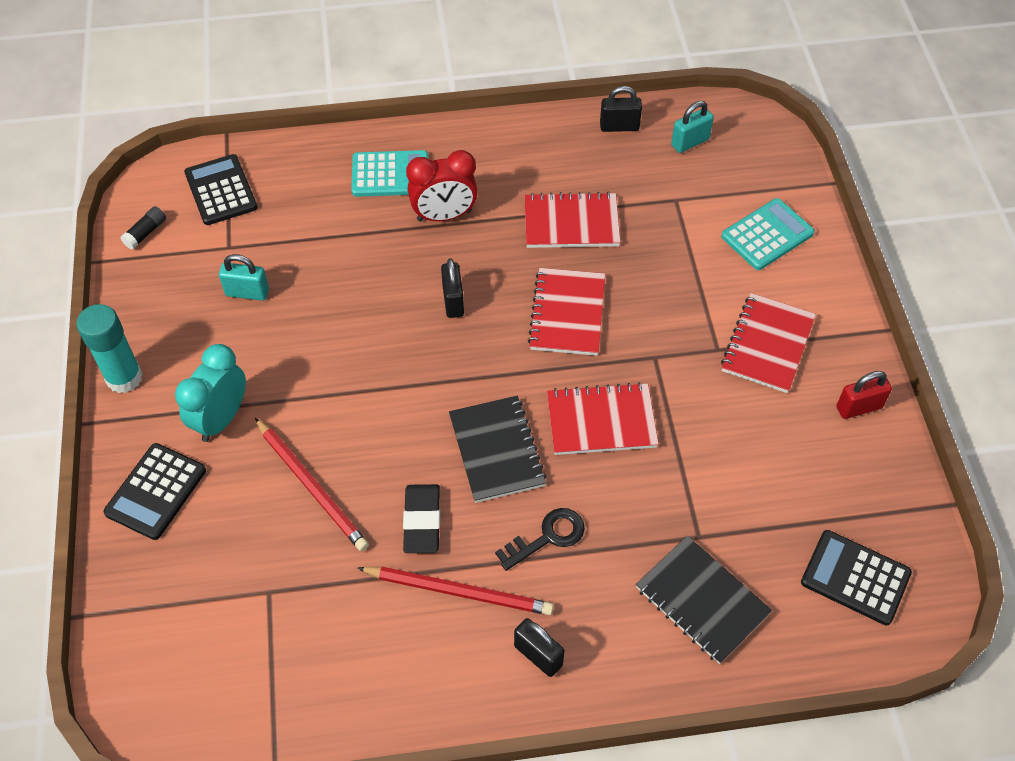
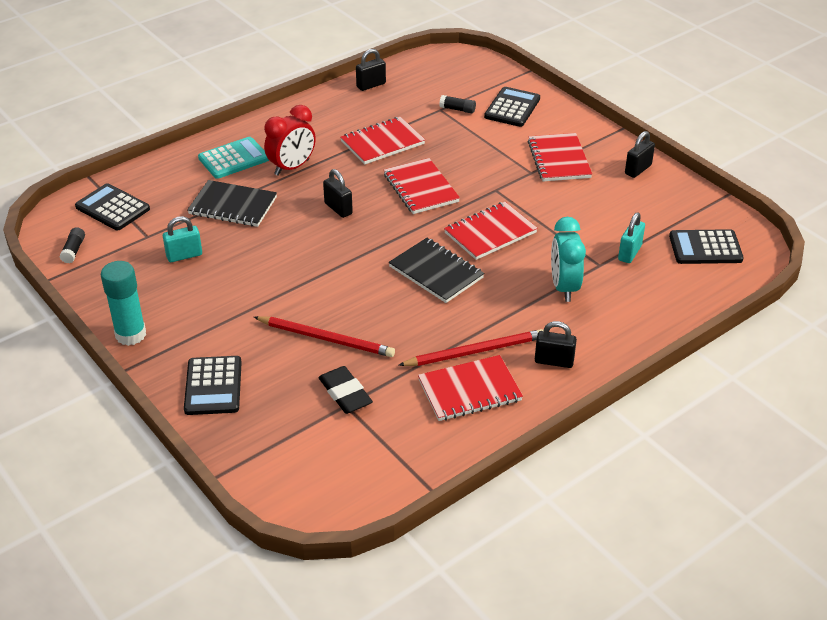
camera: 30 degrees left, 15 degrees down
(221, 419) = (227, 329): turquoise clock -> turquoise clock (564, 287)
(413, 646) = (469, 390): none -> red notebook
(422, 521) = (419, 326): black eraser -> black eraser (345, 393)
(547, 537) = (507, 302): black key -> none
(690, 142) = (424, 79): turquoise padlock -> turquoise padlock (629, 253)
(697, 208) = (457, 109): none -> black glue stick
(701, 601) = (628, 294): black notebook -> black notebook (233, 206)
(767, 235) = (512, 108): turquoise calculator -> black calculator
(858, 407) = (638, 169): red padlock -> black padlock

